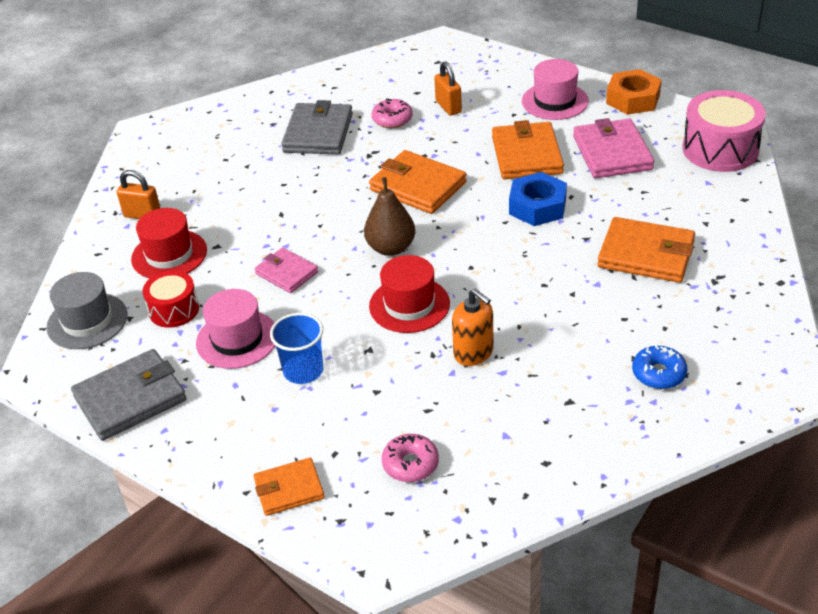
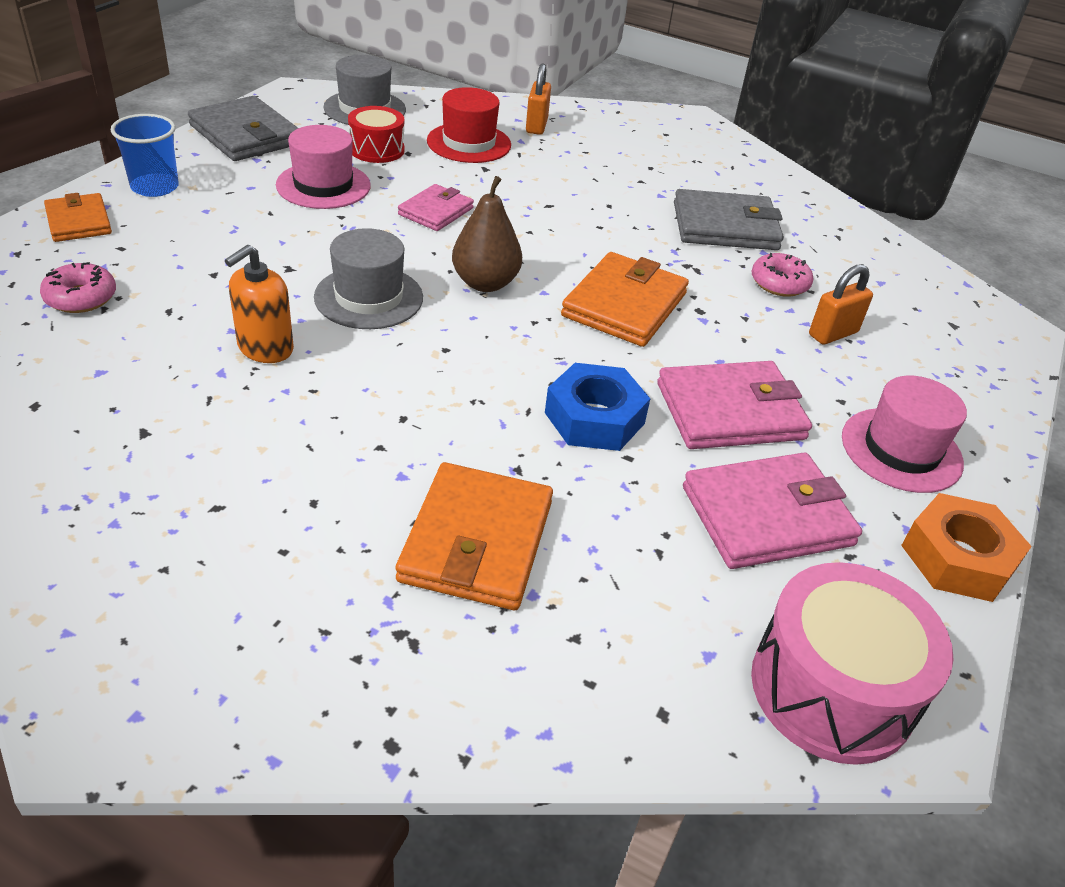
camera: 75 degrees right, 0 degrees up
(303, 371) = (262, 226): blue cup -> blue cup (155, 187)
(409, 305) = (369, 297): red hat -> grey hat
(527, 155) = (730, 411): orange wallet -> pink wallet
(658, 373) = (174, 534): blue donut -> none

